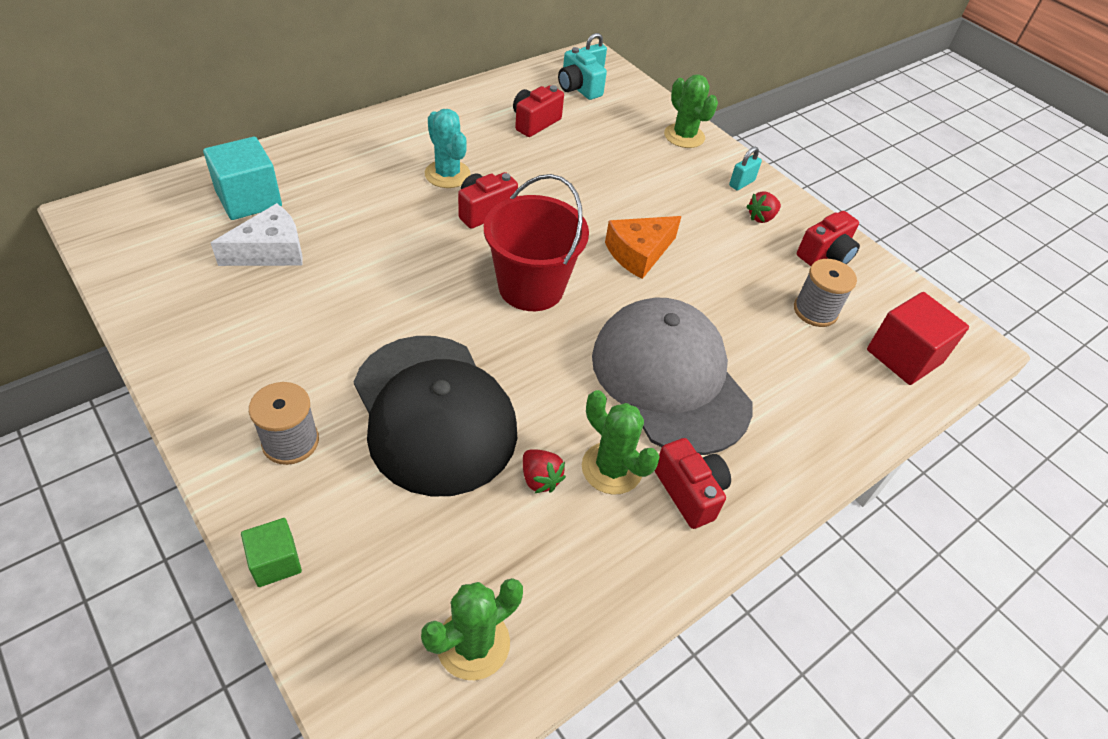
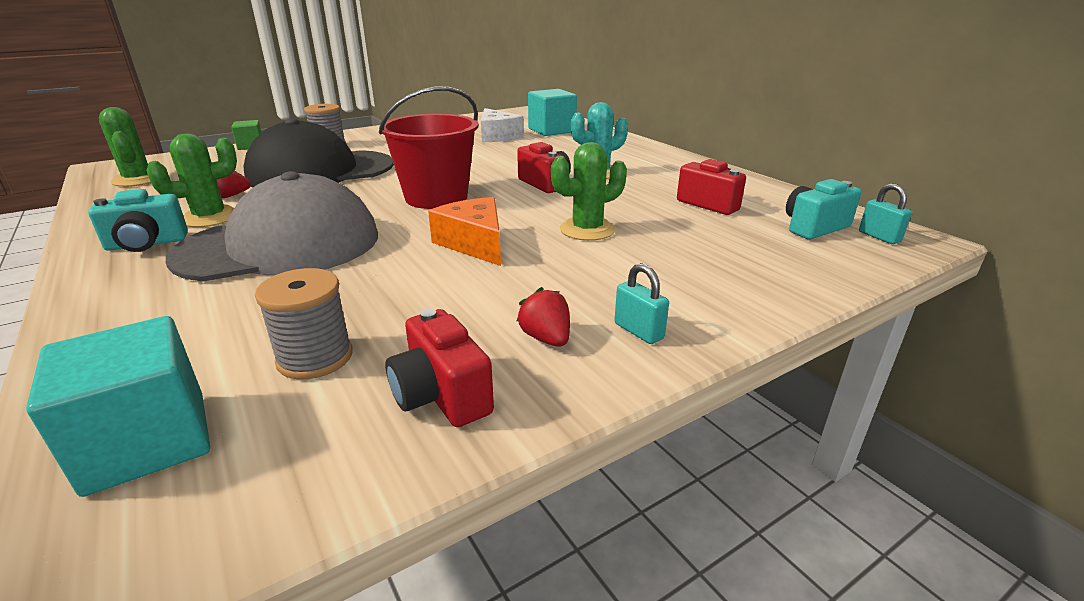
camera: 100 degrees right, 20 degrees down
(684, 136) = (750, 292): green cactus -> green cactus (587, 230)
(690, 492) = (147, 244): red camera -> turquoise camera
(904, 356) = (147, 442): red cube -> turquoise cube

